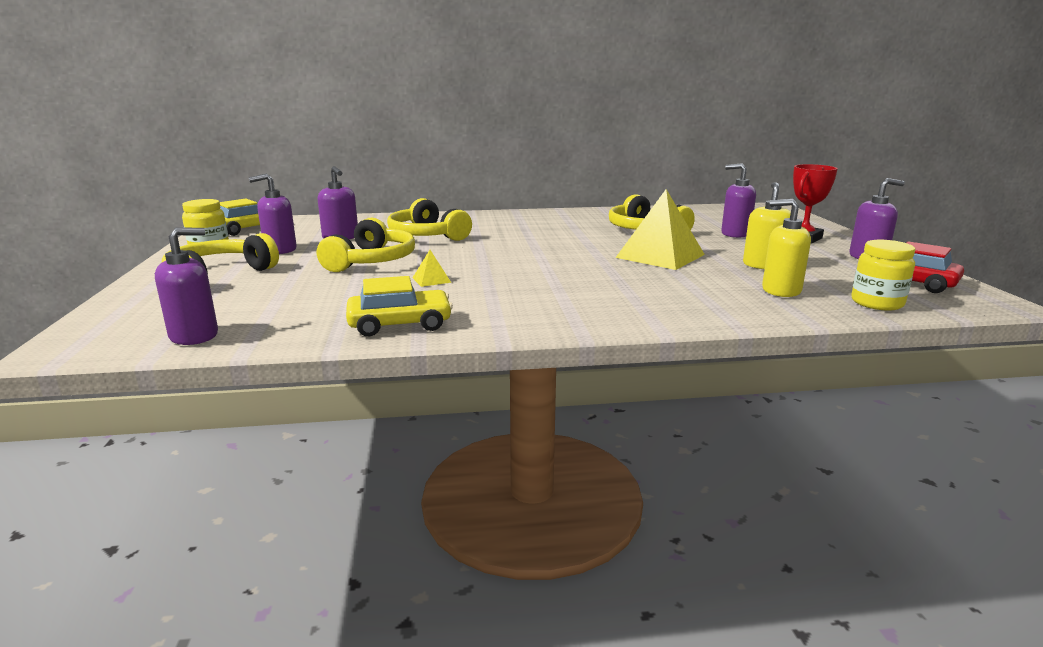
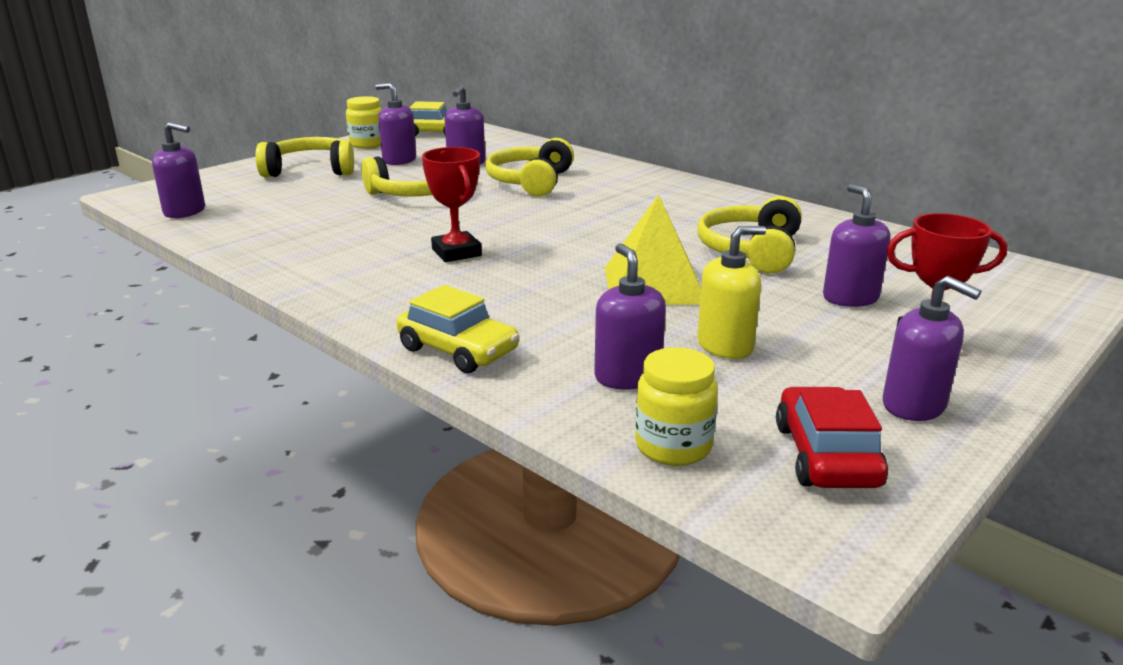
camera: 50 degrees right, 5 degrees up
(400, 324) = (277, 253): yellow car -> yellow car (458, 350)
(431, 280) = (401, 226): yellow pyramid -> none
(519, 279) = (456, 252): none -> red trophy
(781, 290) = (627, 376): yellow soap dispenser -> purple soap dispenser

